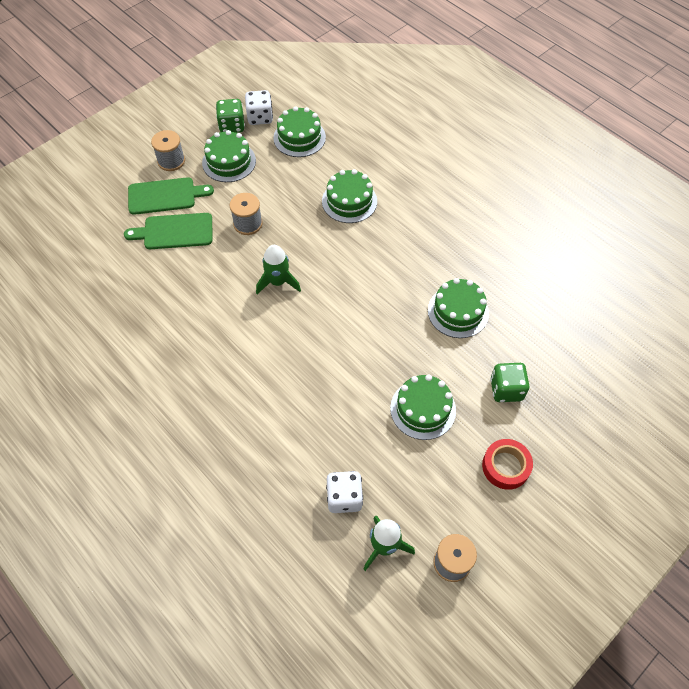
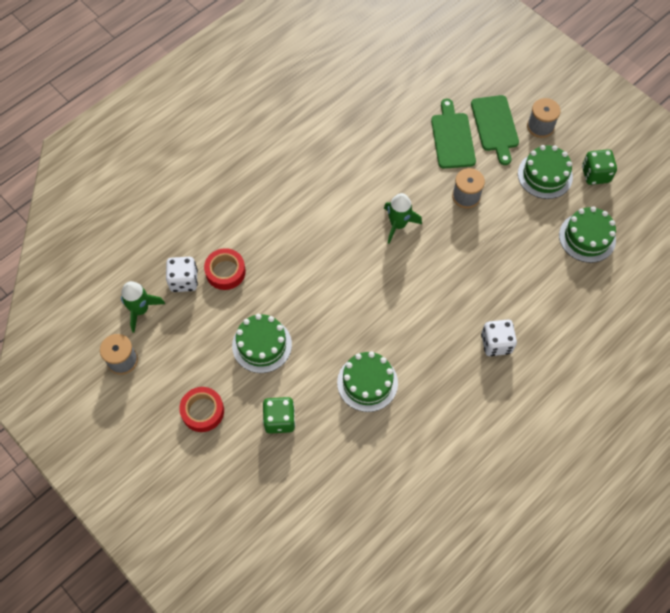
camera: 90 degrees right, 5 degrees up
(260, 117) = (611, 199): white dice -> white dice (496, 343)
(332, 451) = (225, 272): none -> red tape
(349, 201) = (502, 285): green cake -> none

